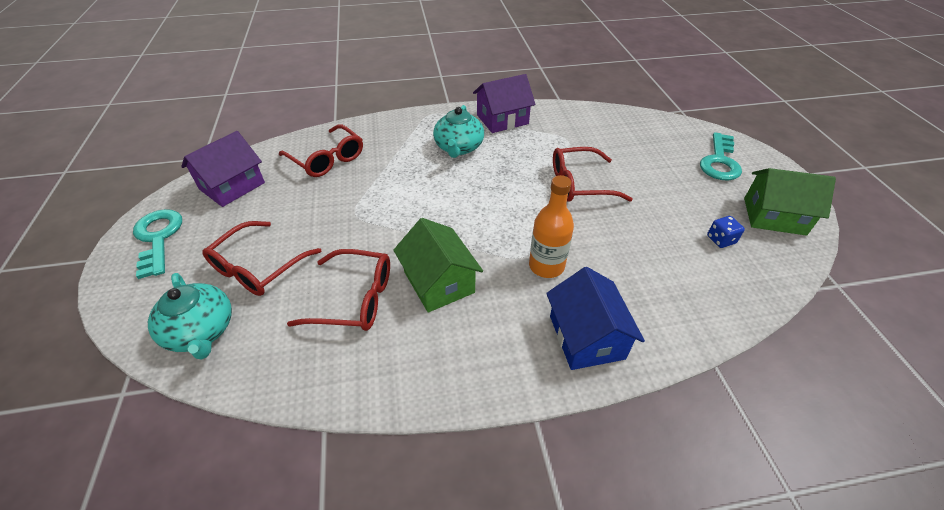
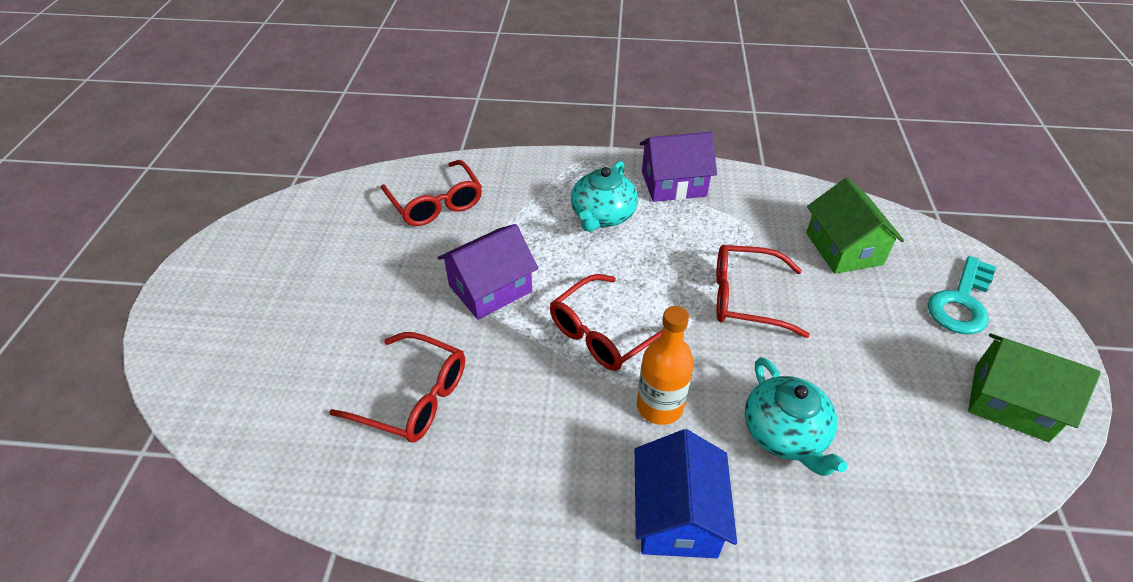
camera: 15 degrees right, 0 degrees up
(158, 238) = (222, 272): turquoise key -> none
(201, 331) = (237, 398): turquoise teapot -> turquoise teapot (785, 434)
(232, 186) = (318, 220): purple house -> purple house (490, 288)
(258, 267) = (318, 332): red glasses -> red glasses (604, 333)
(439, 282) = (518, 398): green house -> green house (843, 248)
(720, 240) = (915, 421): blue dice -> none

